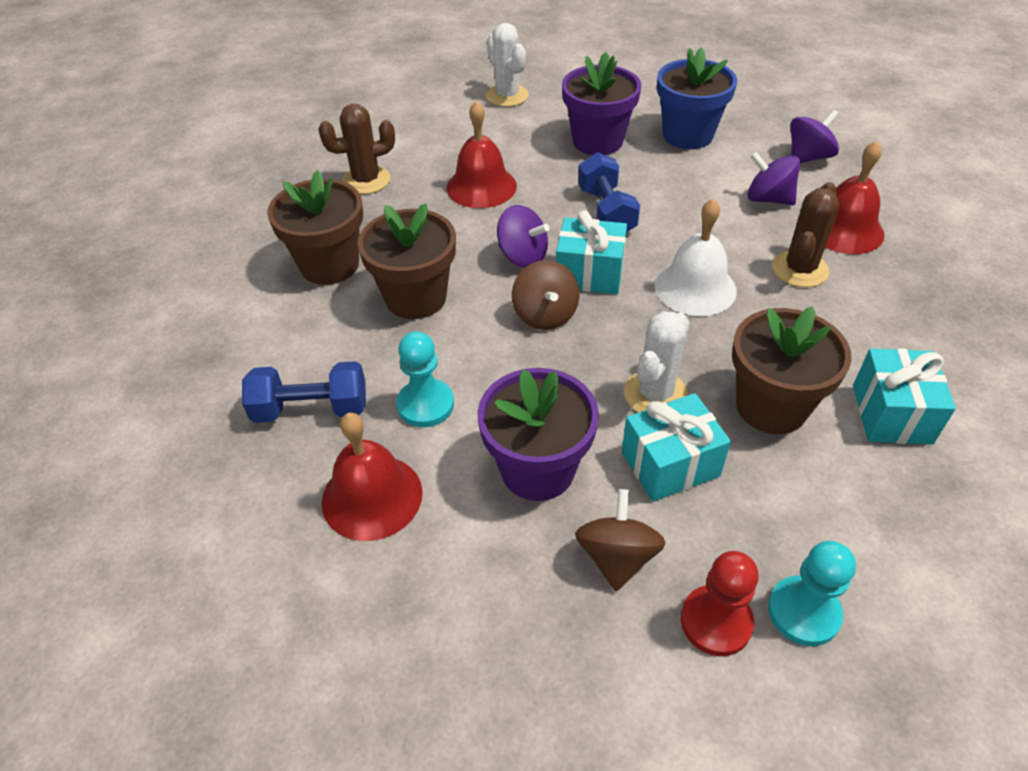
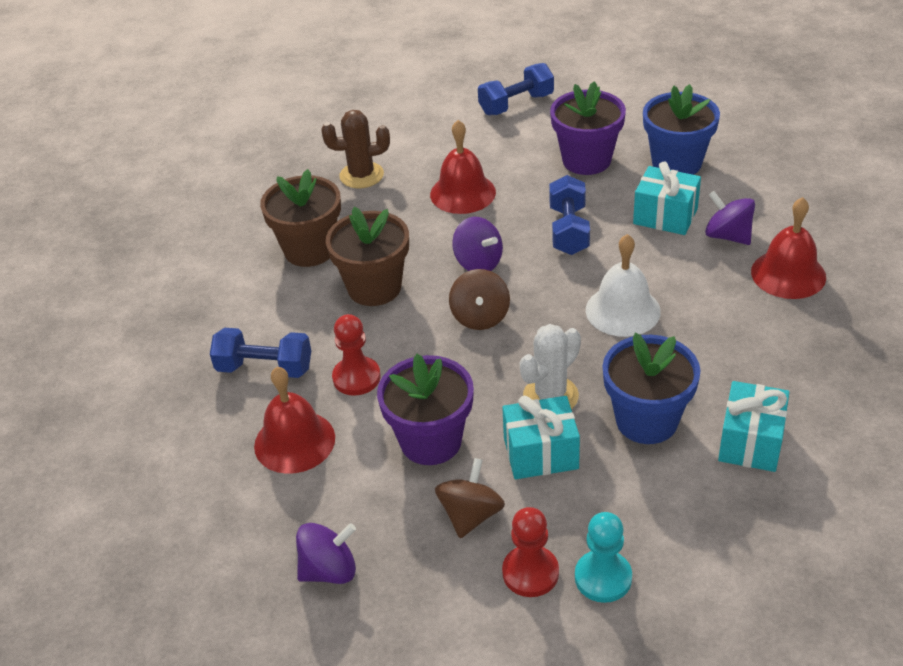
camera: 15 degrees right, 5 degrees down
(425, 405) = (356, 377): turquoise pawn -> red pawn
(507, 96) = (516, 104): white cactus -> blue dumbbell
(589, 274) = (532, 286): turquoise gift -> turquoise gift (665, 216)
(771, 406) = (646, 420): brown flower pot -> blue flower pot
(799, 269) = (727, 306): brown cactus -> none
(808, 157) = (786, 199): purple spinning top -> purple spinning top (329, 570)

